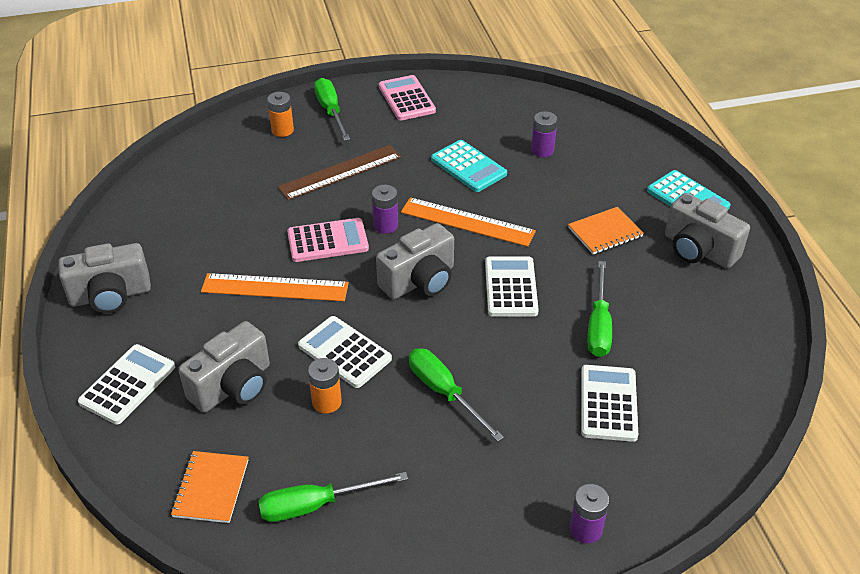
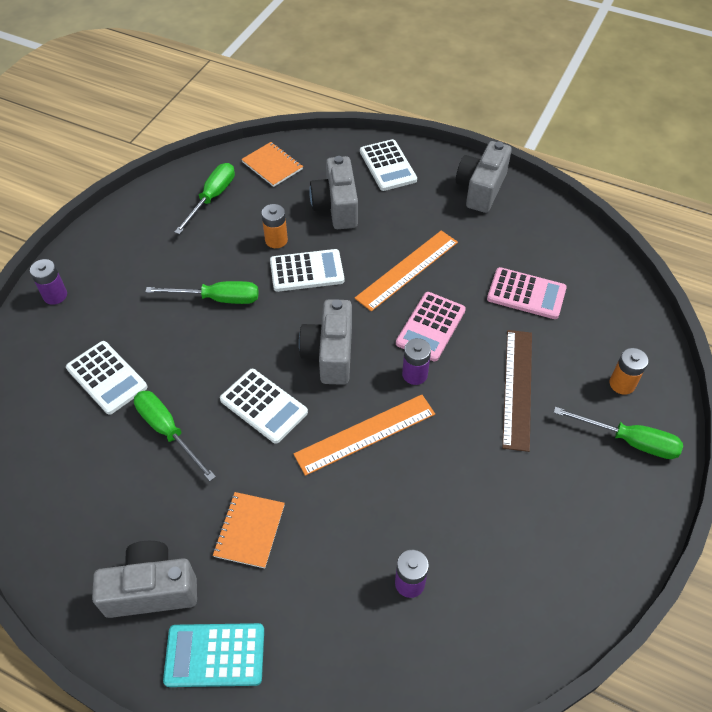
camera: 130 degrees right, 10 degrees up
(406, 99) = (606, 524): pink calculator -> pink calculator (526, 294)
(468, 167) = (440, 493): turquoise calculator -> none

